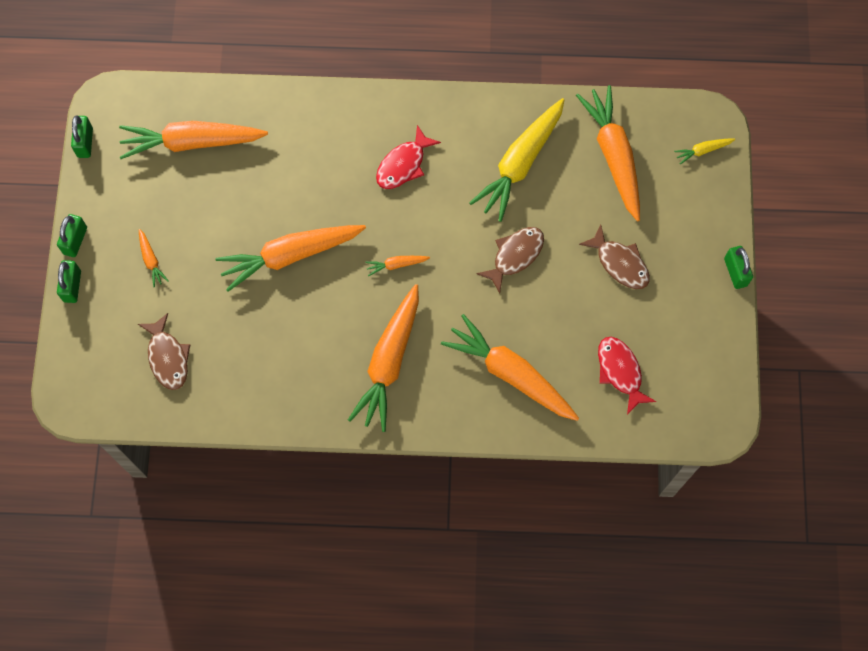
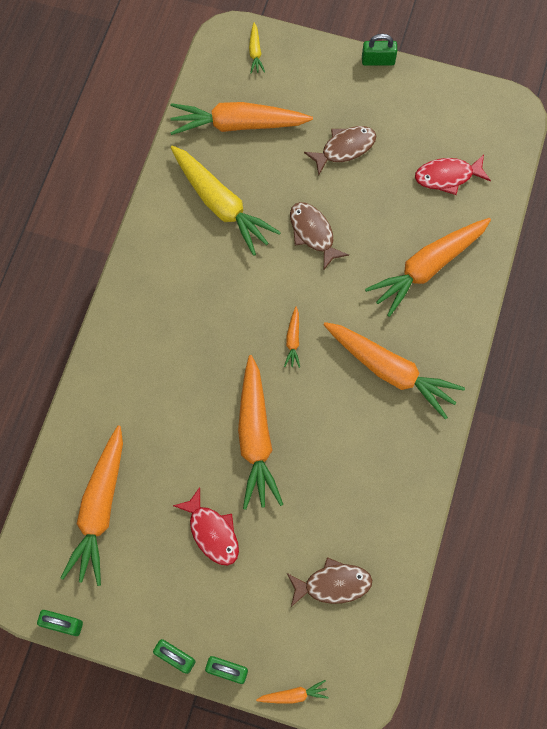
camera: 75 degrees left, 0 degrees up
(151, 260) = (221, 579): orange carrot -> orange carrot (293, 695)
(403, 164) = (190, 308): red fish -> red fish (212, 532)

